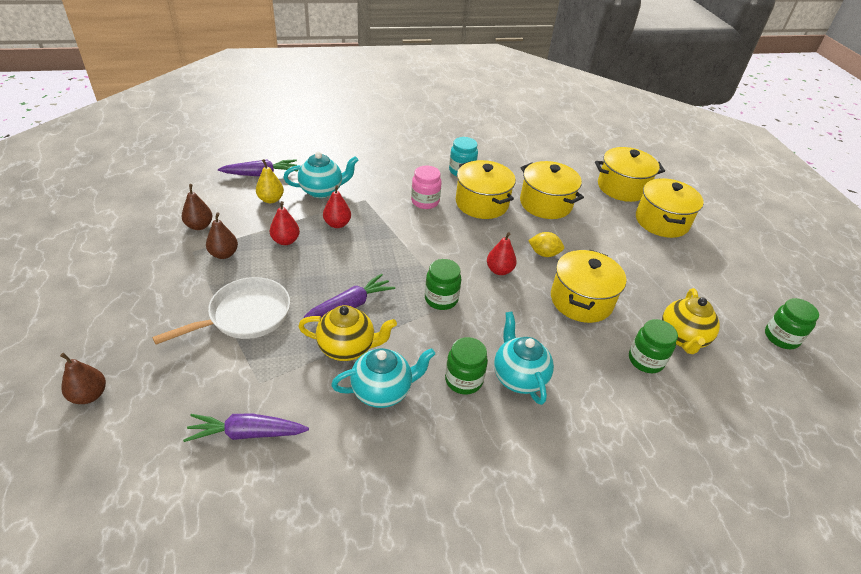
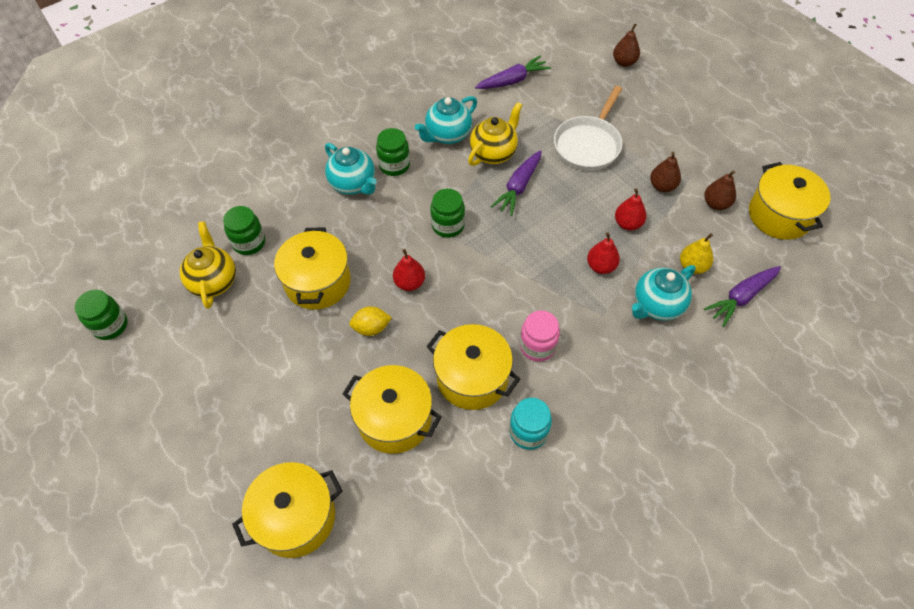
camera: 160 degrees right, 15 degrees up
(347, 348) = (494, 153): yellow teapot -> yellow teapot turned 150 degrees clockwise
(661, 221) = (234, 462): yellow pot -> yellow pot (779, 215)

